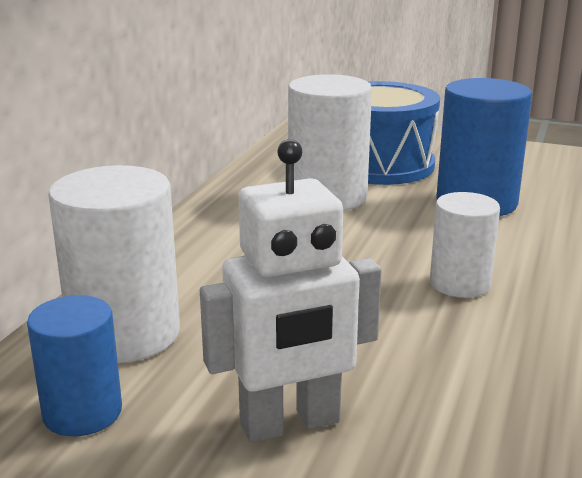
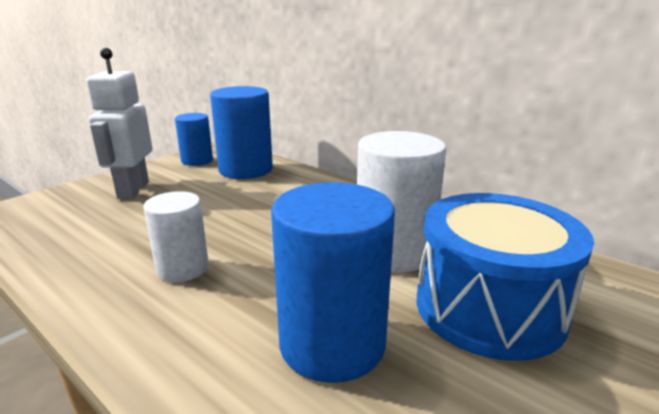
camera: 110 degrees right, 0 degrees up
(124, 334) = (245, 170): white cylinder -> blue cylinder

